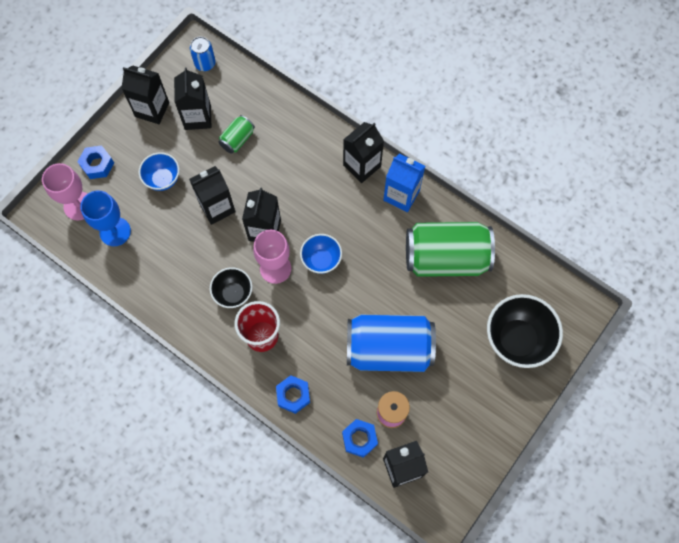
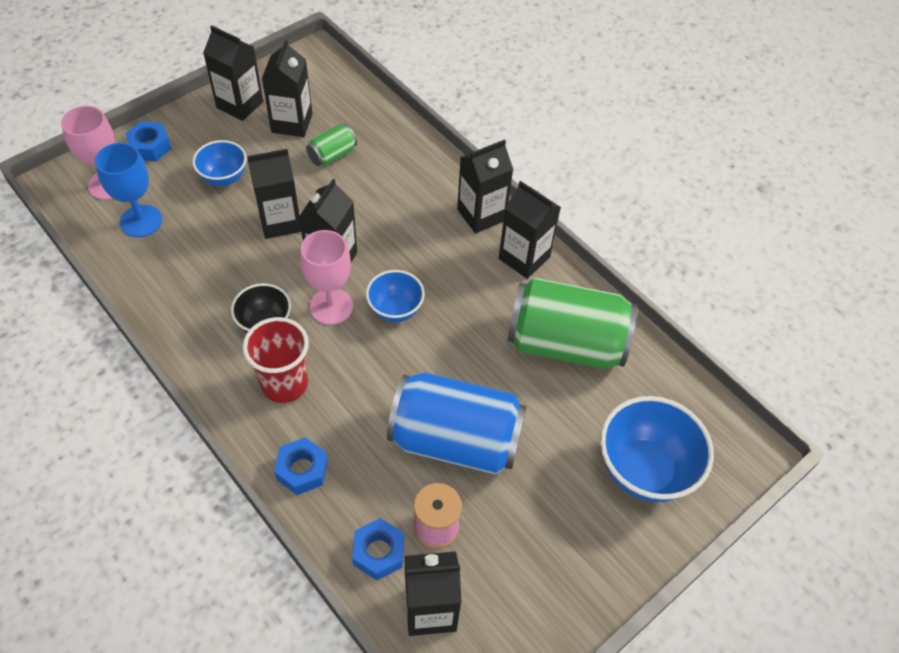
camera: 10 degrees right, 15 degrees down
(205, 63) = (321, 72): blue can -> none
(401, 195) = (524, 258): blue carton -> black carton
(517, 339) = (644, 470): black bowl -> blue bowl

